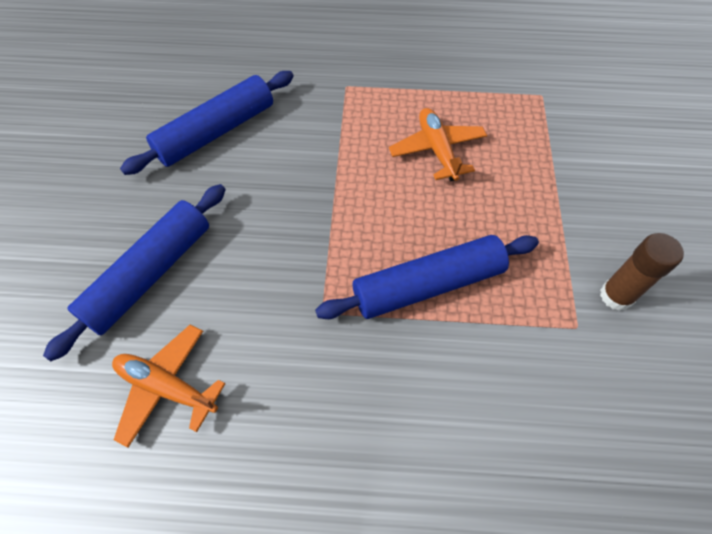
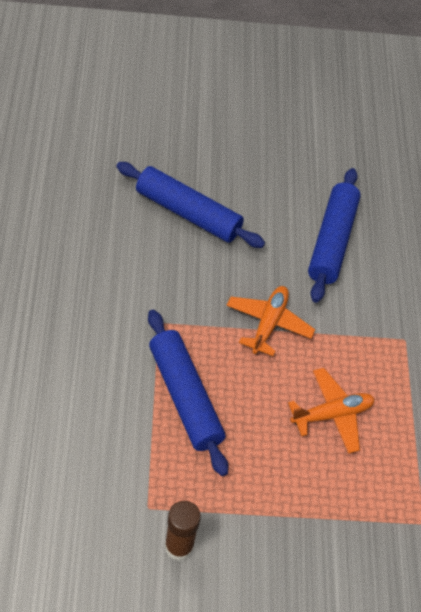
camera: 80 degrees right, 5 degrees down
(167, 387) = (101, 234): orange plane -> orange plane (268, 324)
(216, 132) = (331, 241): blue rolling pin -> blue rolling pin turned 60 degrees clockwise

